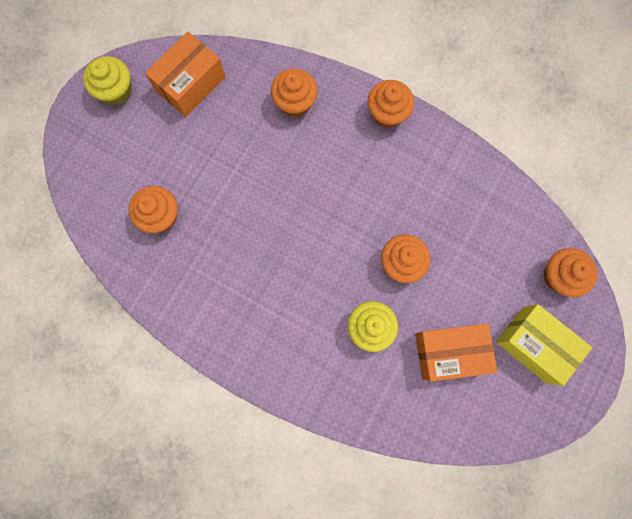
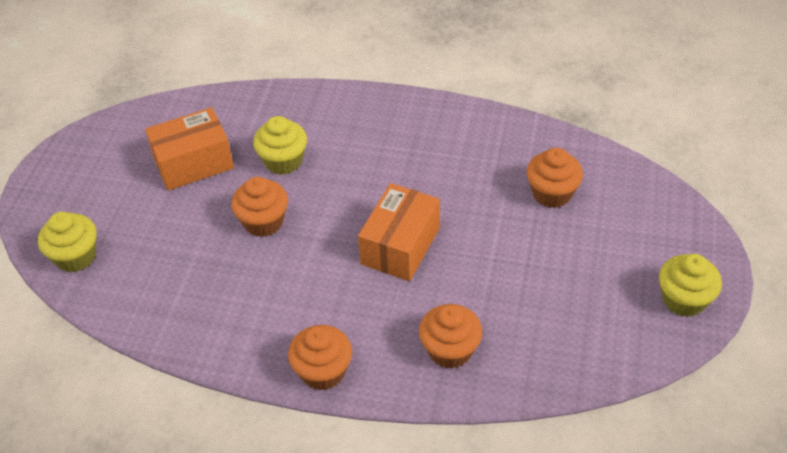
camera: 165 degrees right, 30 degrees down
(190, 83) = (595, 334): orange box -> orange box (400, 246)
(534, 344) = (102, 191): yellow box -> none
(559, 276) = (75, 256): orange cupcake -> yellow cupcake

